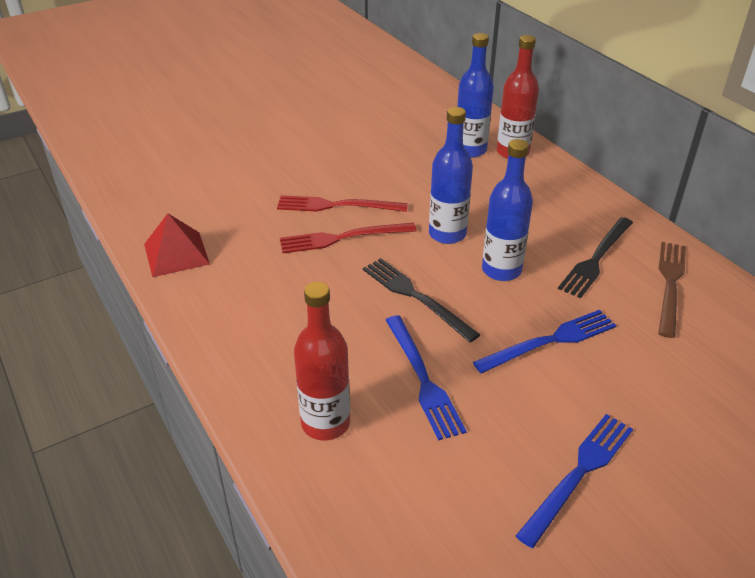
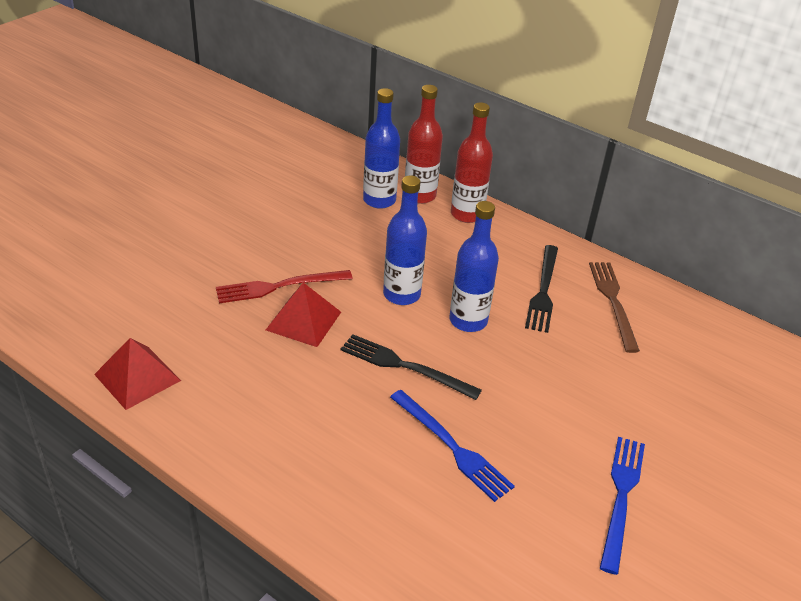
camera: 25 degrees left, 0 degrees up
(325, 423) = (386, 515): red bottle -> red bottle (467, 214)
(342, 238) = (303, 320): red fork -> red pyramid
(550, 341) = (542, 381): blue fork -> none

